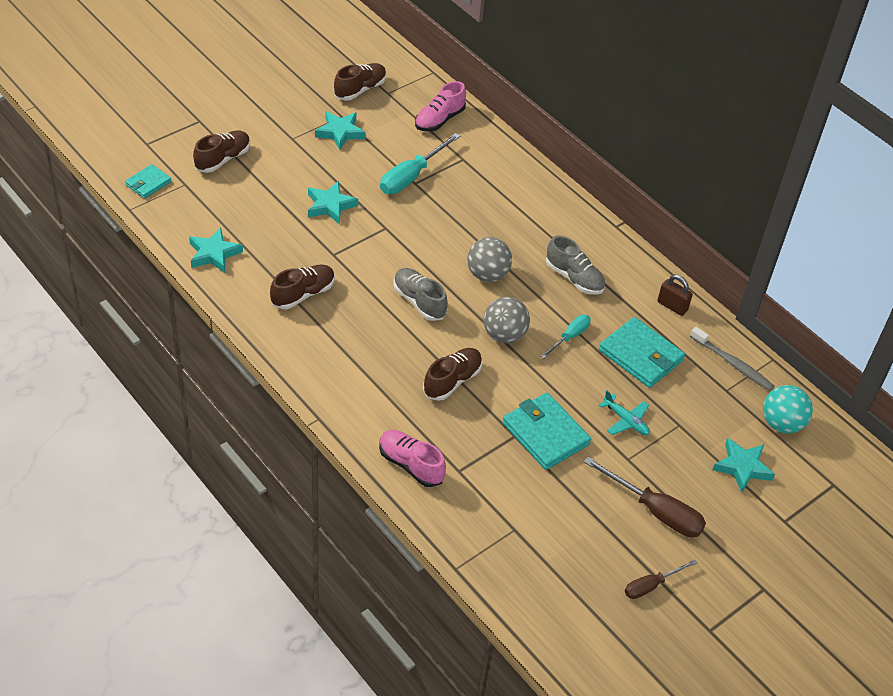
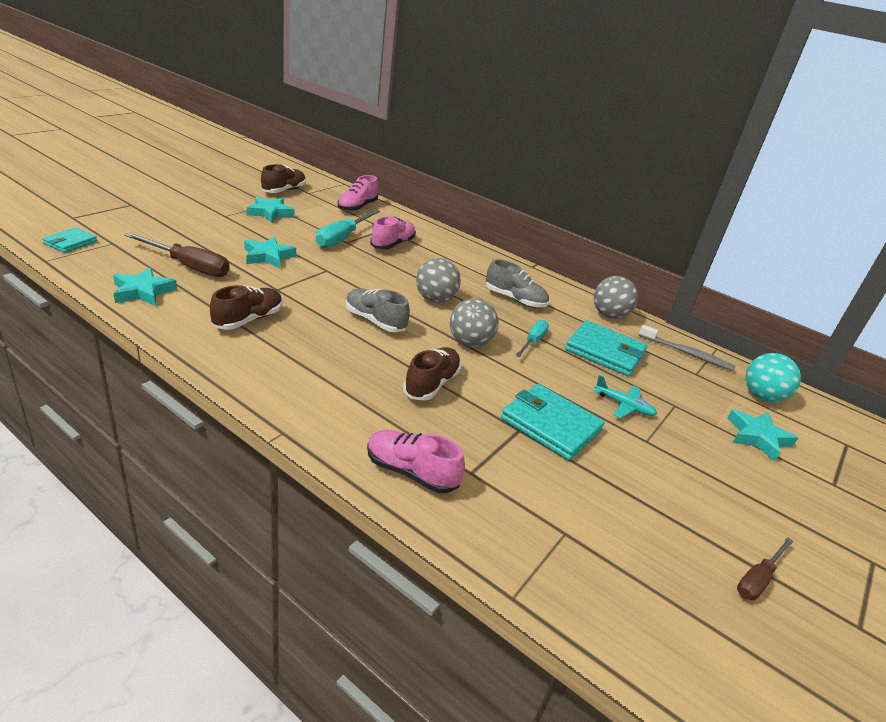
camera: 15 degrees left, 15 degrees down
(223, 159) = (155, 227): brown shoe -> none
(465, 187) = (392, 244): none -> pink shoe
(655, 511) = (706, 490): brown screwdriver -> brown screwdriver (189, 266)
(672, 306) = (609, 315): brown padlock -> grey ball

